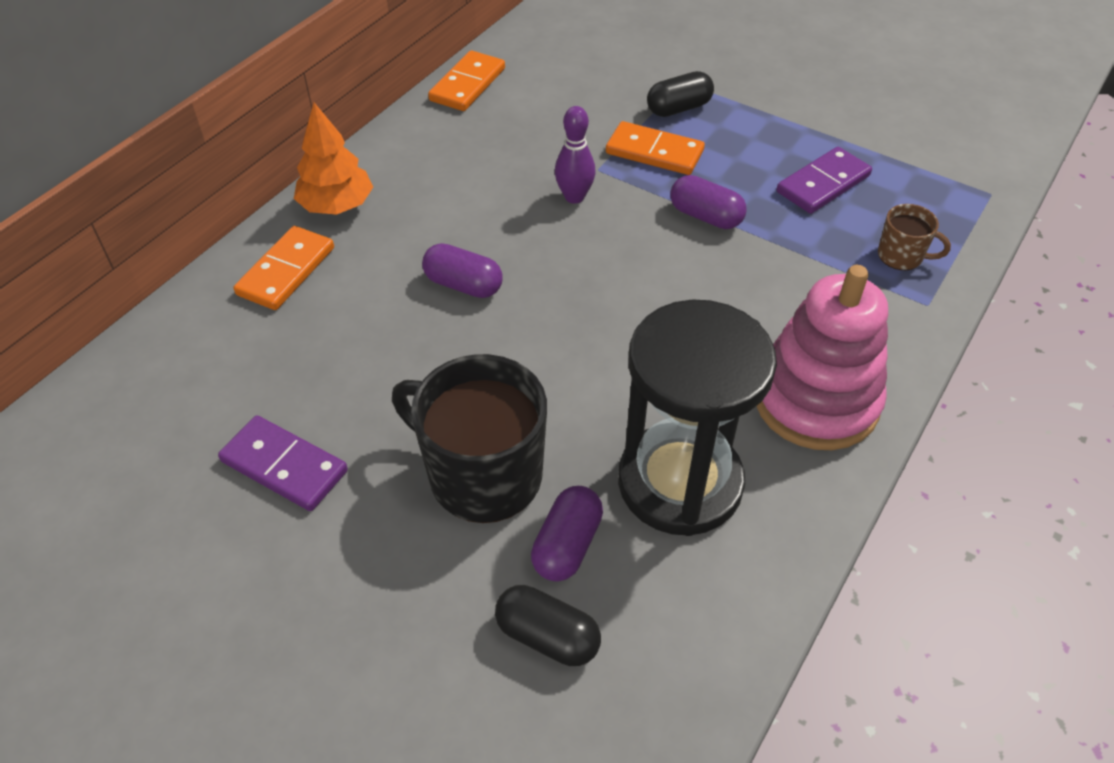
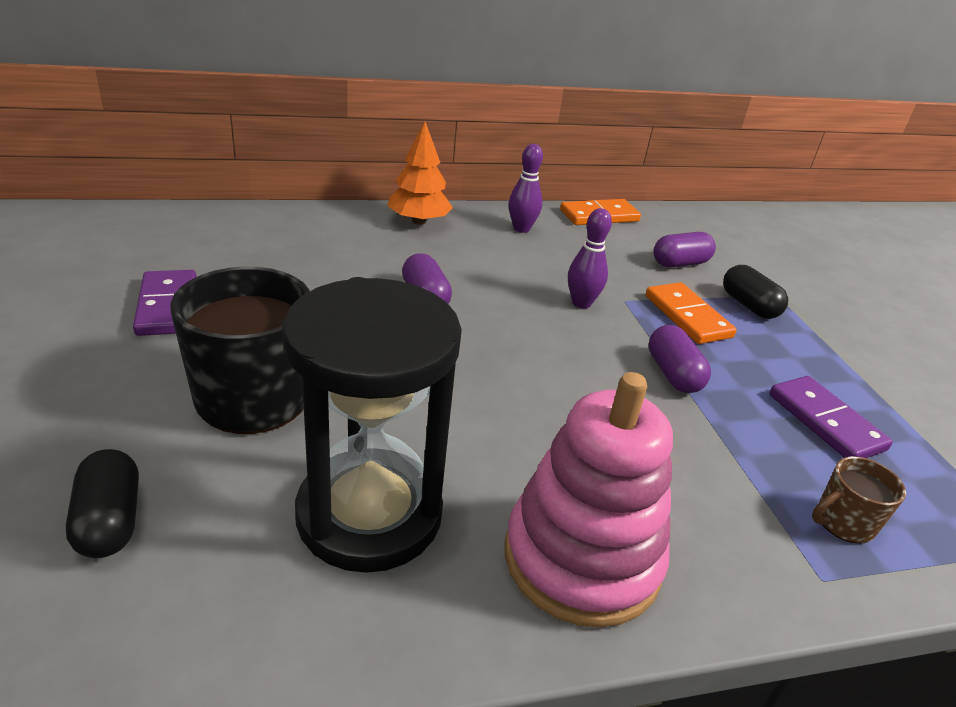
camera: 40 degrees right, 15 degrees down
(286, 271) = (338, 230): orange domino -> none
(429, 148) = (521, 229): none -> purple bowling pin
(567, 545) = (225, 480): purple capsule -> purple capsule (680, 263)
(678, 108) = (749, 306): black capsule -> black capsule turned 45 degrees clockwise
(823, 184) = (825, 422): purple domino -> purple domino turned 60 degrees clockwise
(901, 256) = (843, 522): brown mug -> brown mug turned 90 degrees clockwise

